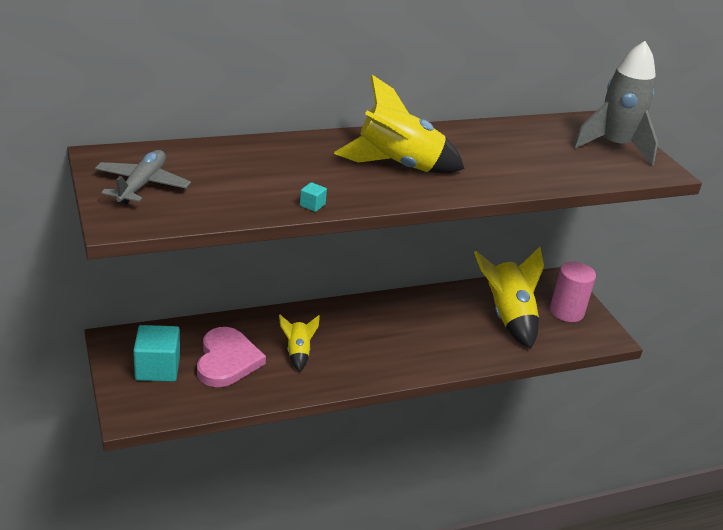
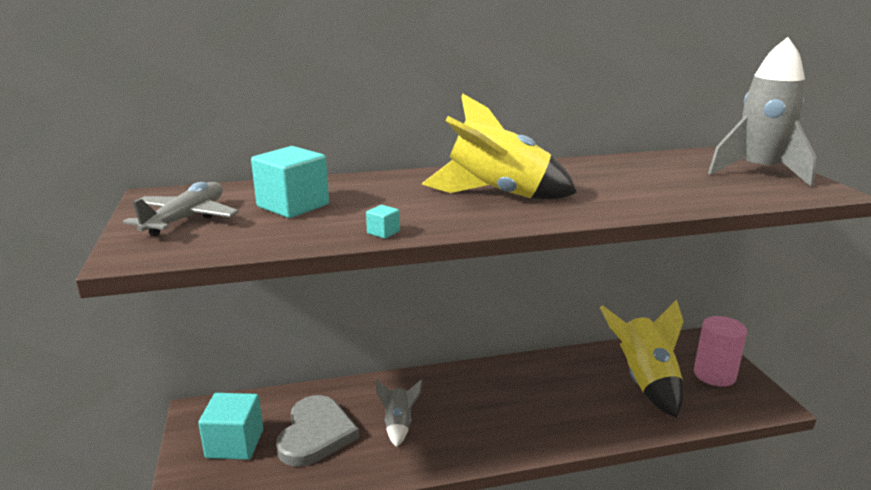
camera: 10 degrees right, 10 degrees down
(227, 360) = (316, 434): pink heart -> grey heart
(228, 173) = (293, 206): none -> turquoise cube
(298, 353) = (398, 425): yellow rocket -> grey rocket

